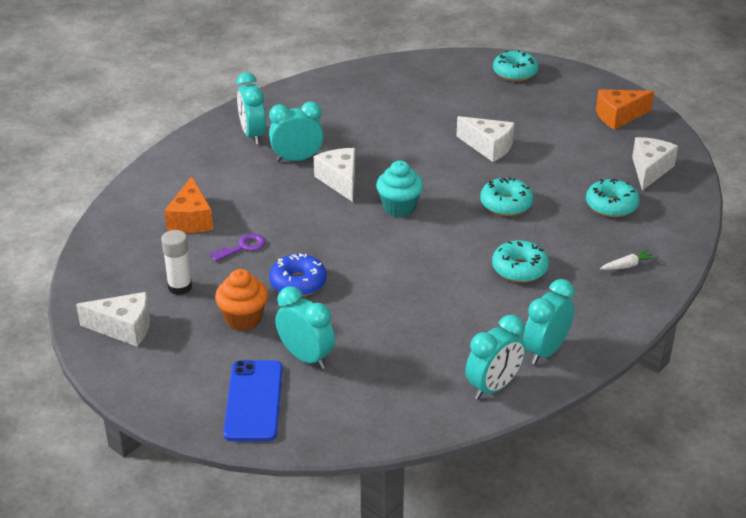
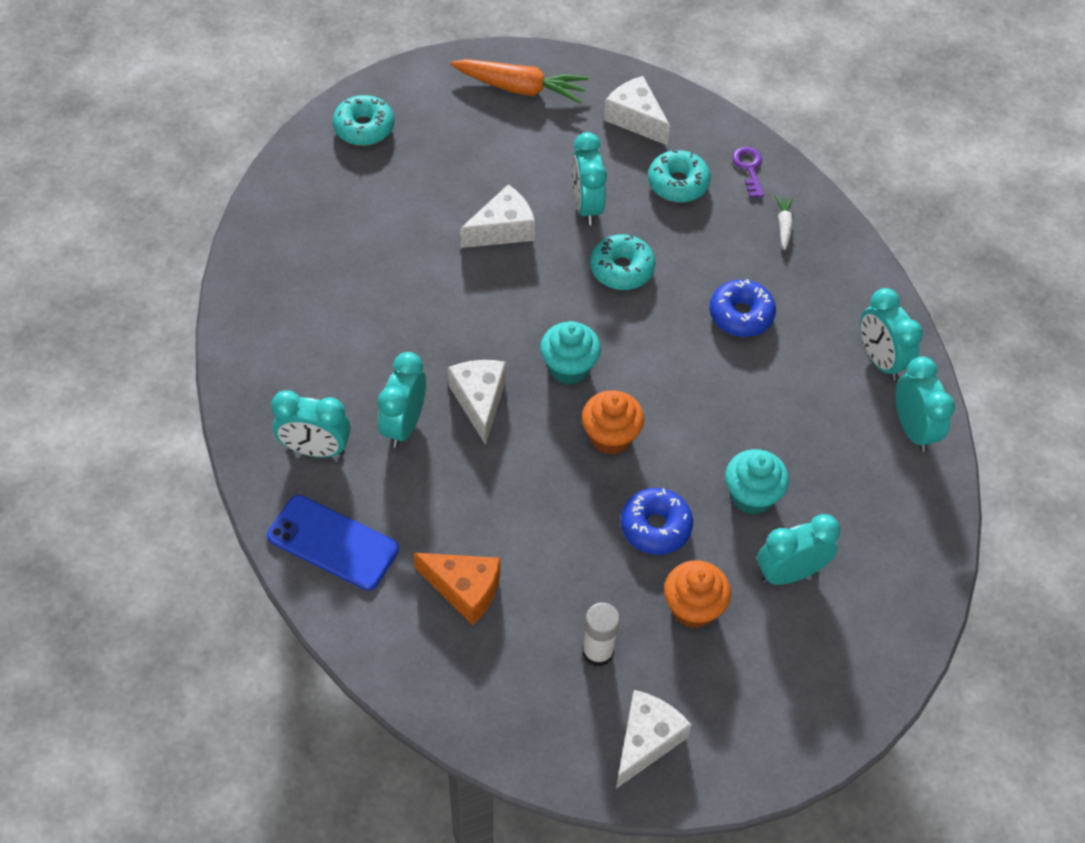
camera: 65 degrees left, 20 degrees up
(243, 247) = (555, 555): purple key -> purple key (749, 168)
(254, 401) = (837, 651): blue phone -> blue phone (333, 543)
(340, 181) = (479, 401): white cheese -> white cheese turned 75 degrees clockwise
(357, 241) = (610, 437): none -> orange cupcake
(359, 320) = (751, 496): none -> turquoise cupcake
(519, 269) = (741, 315): turquoise donut -> blue donut
(546, 173) = (586, 206): none -> turquoise clock
(619, 116) = (520, 88): orange cheese -> orange carrot

